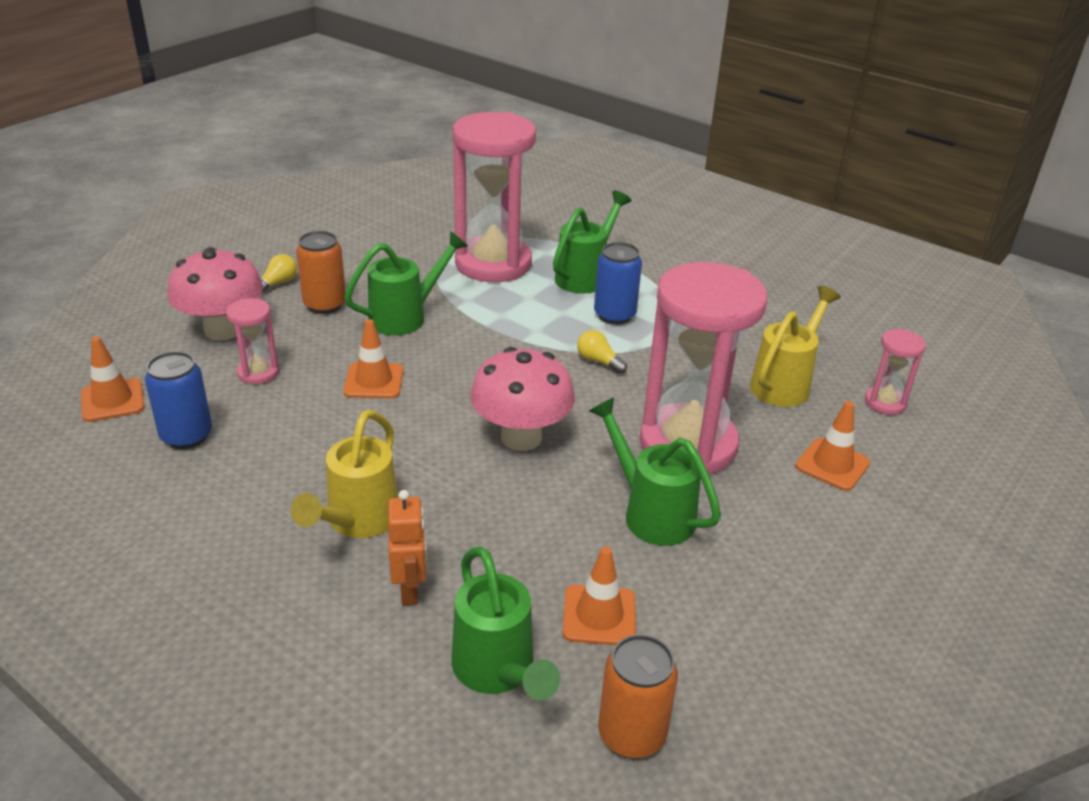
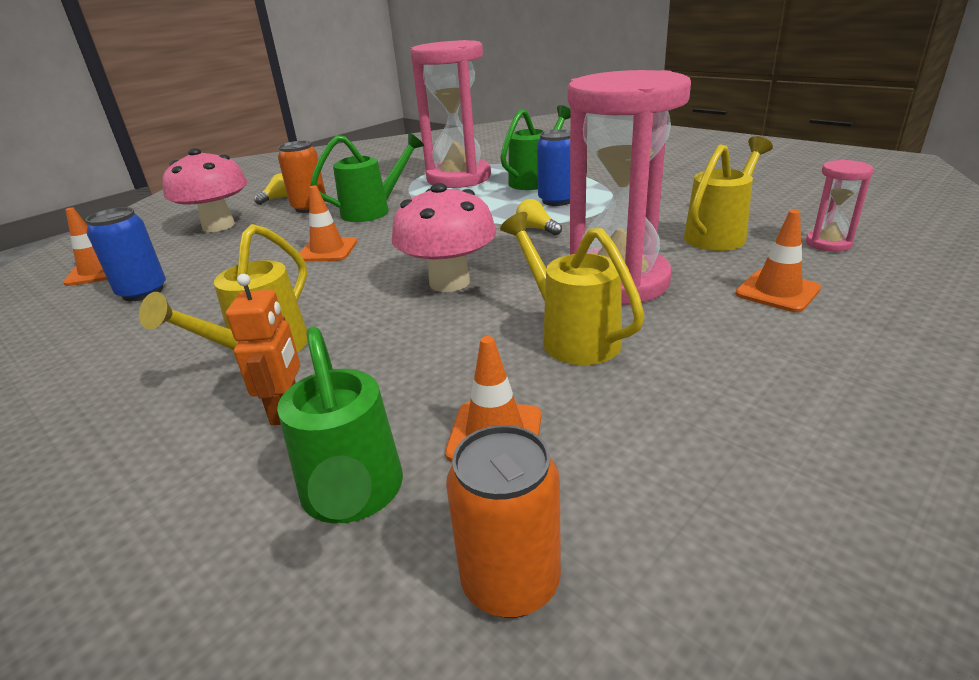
camera: 10 degrees right, 5 degrees down
(258, 373) = (231, 249): pink hourglass -> none
(651, 513) = (572, 336): green watering can -> yellow watering can

